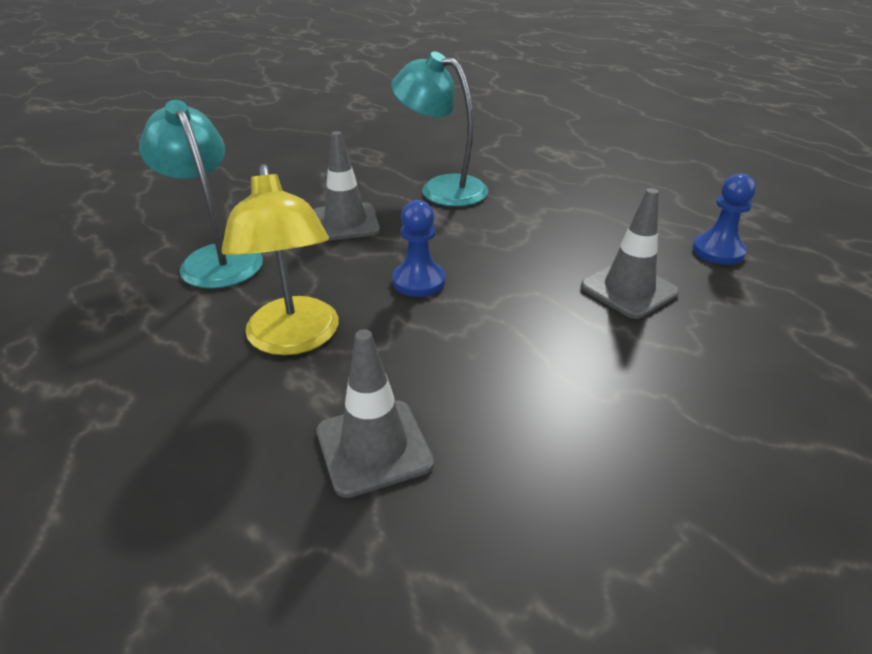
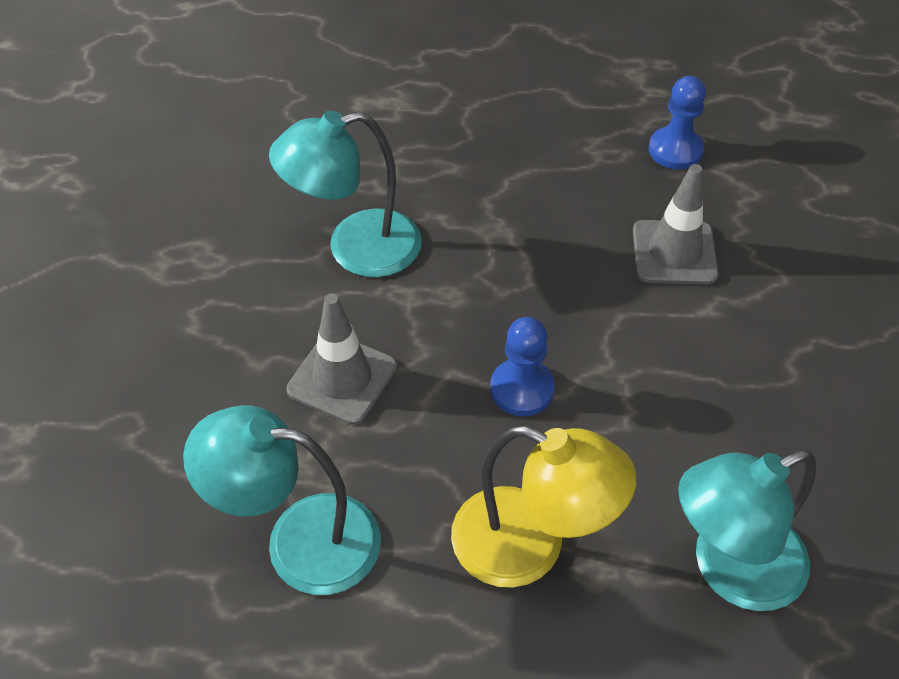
camera: 50 degrees left, 15 degrees up
(374, 447) = (729, 569): grey traffic cone -> turquoise lamp

